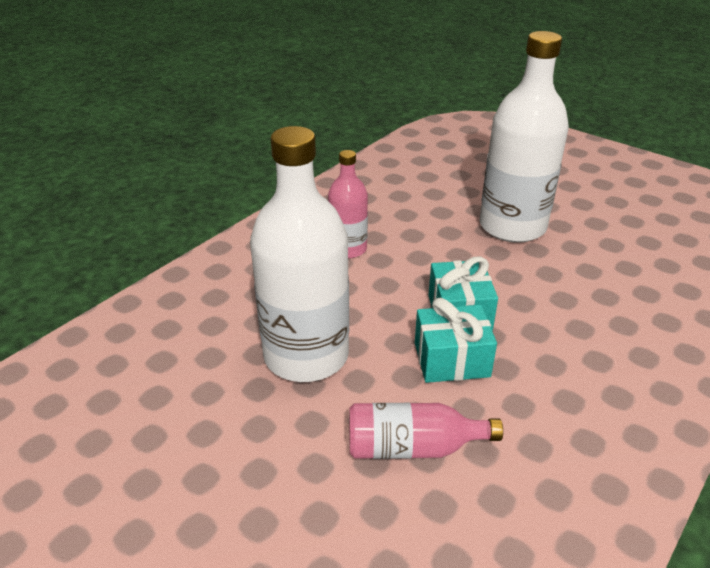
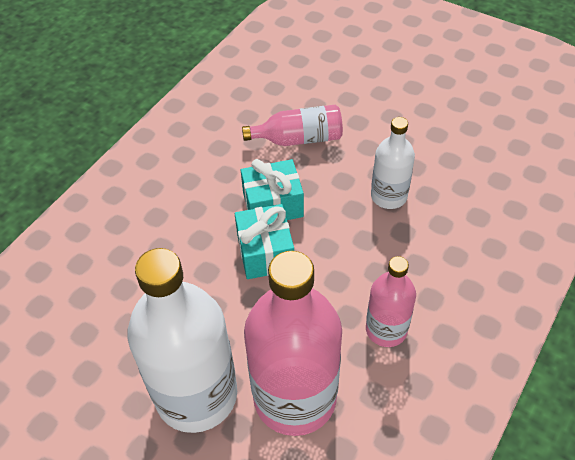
camera: 175 degrees right, 15 degrees up
(306, 355) = (388, 196): white bottle -> white bottle, size x0.54
(432, 219) = (295, 397): none -> pink bottle

